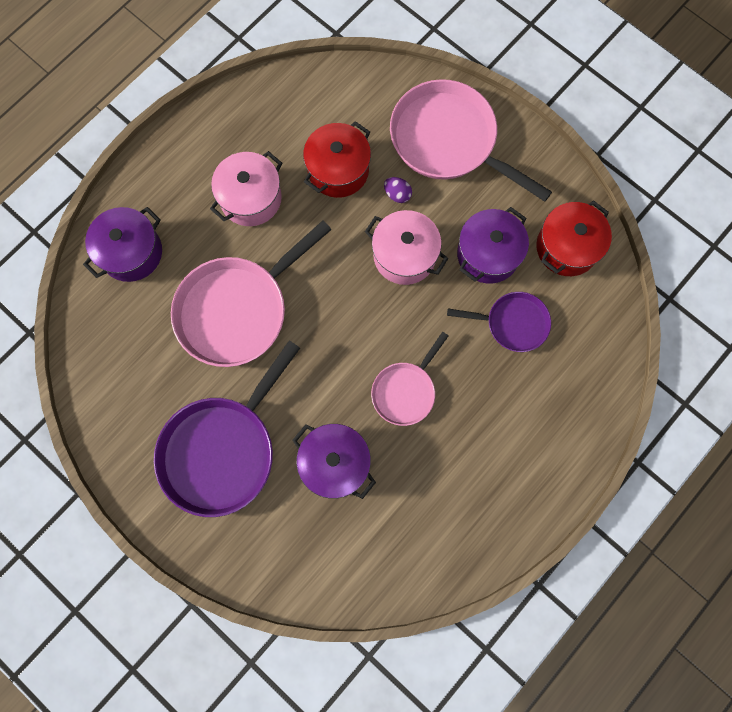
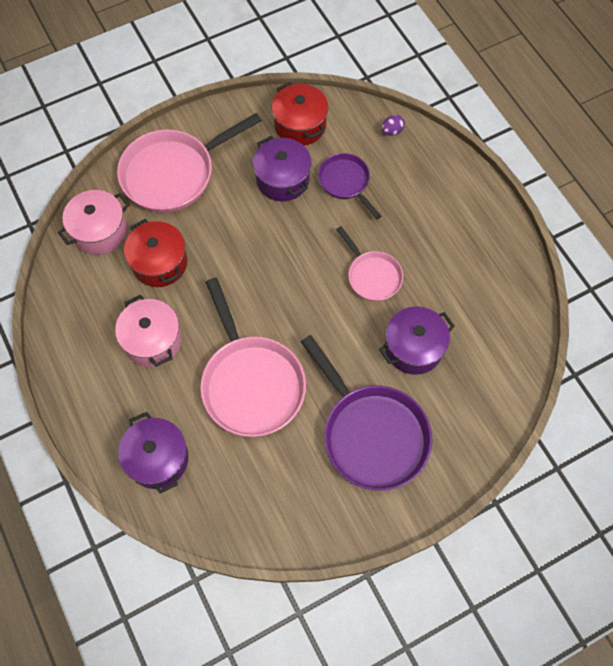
camera: 70 degrees left, 10 degrees down
(397, 194) = (202, 226): purple egg -> purple egg (392, 131)
(404, 255) = (258, 238): pink pot -> pink pot (100, 231)
(512, 323) = (346, 182): purple pan -> purple pan turned 60 degrees counterclockwise

